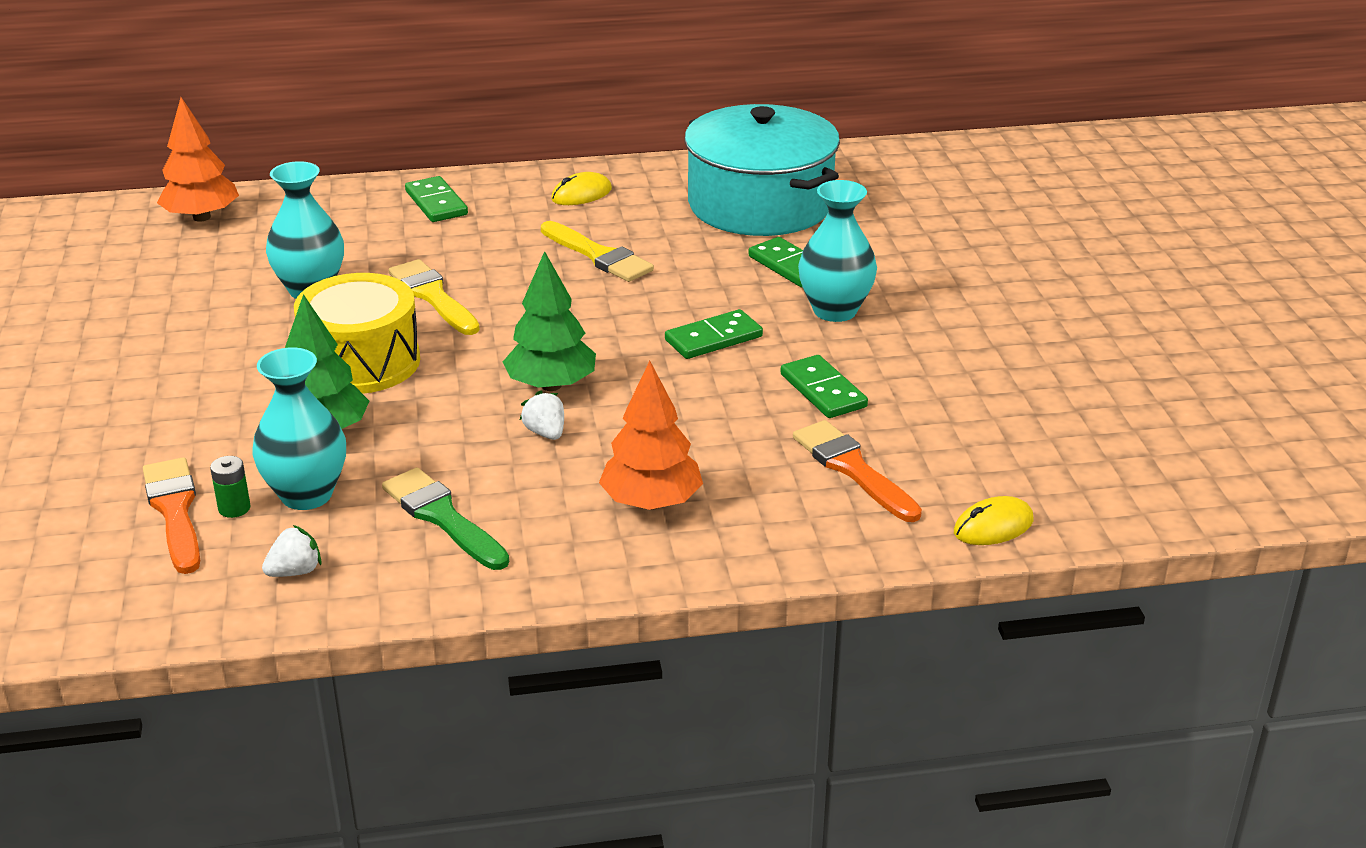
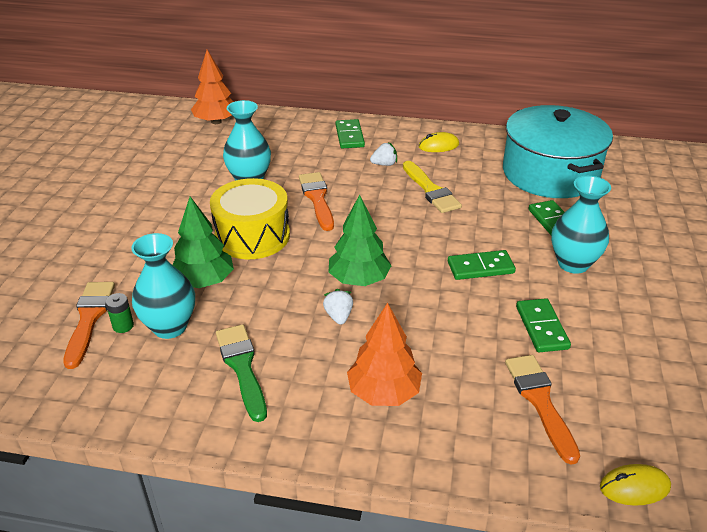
camera: 20 degrees right, 5 degrees up
(295, 571) = (131, 386): white strawberry -> white strawberry (384, 164)
(433, 296) = (317, 198): yellow brush -> orange brush

